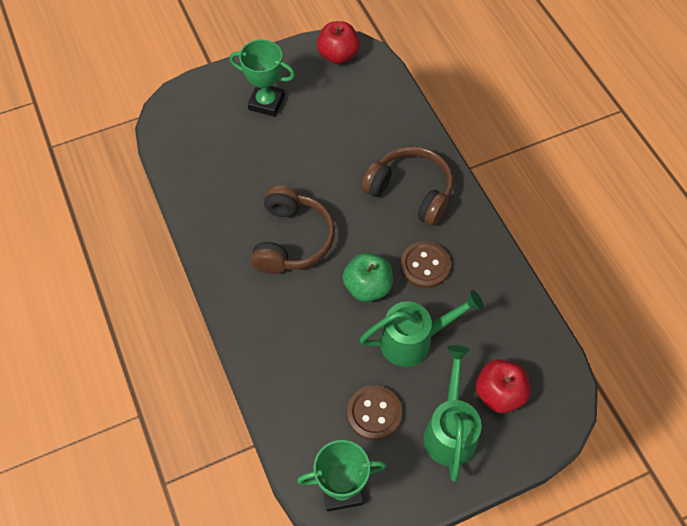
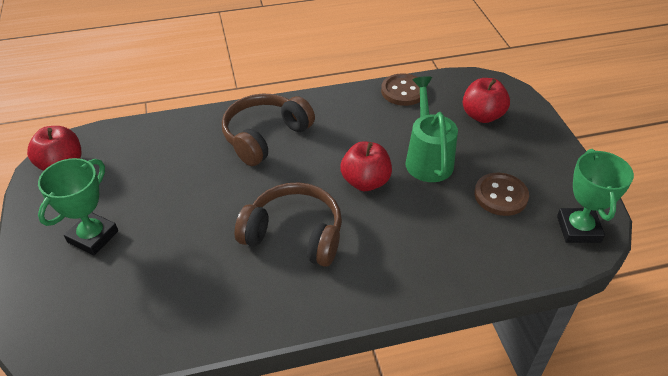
camera: 80 degrees left, 15 degrees down
(367, 287) = (365, 182): green apple -> red apple
(425, 266) = (350, 139): brown button -> brown button (403, 91)
(450, 430) = (516, 149): green watering can -> none

